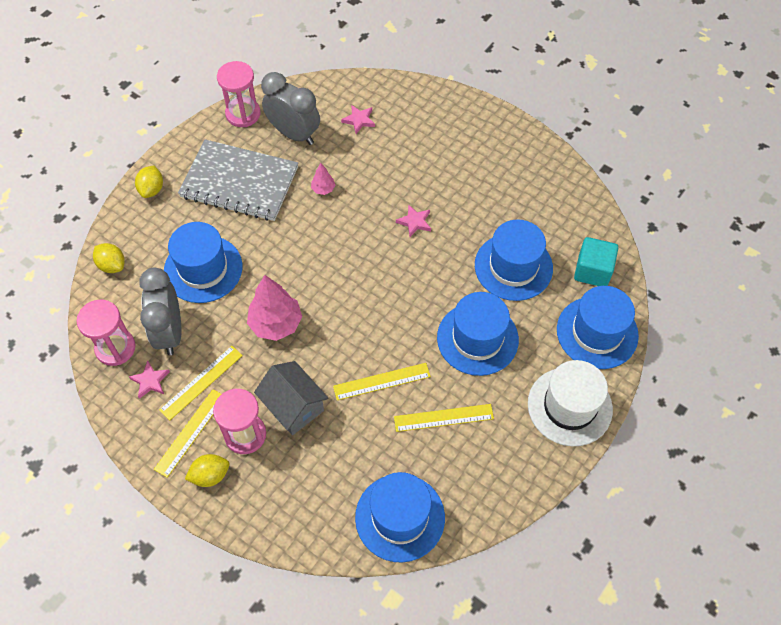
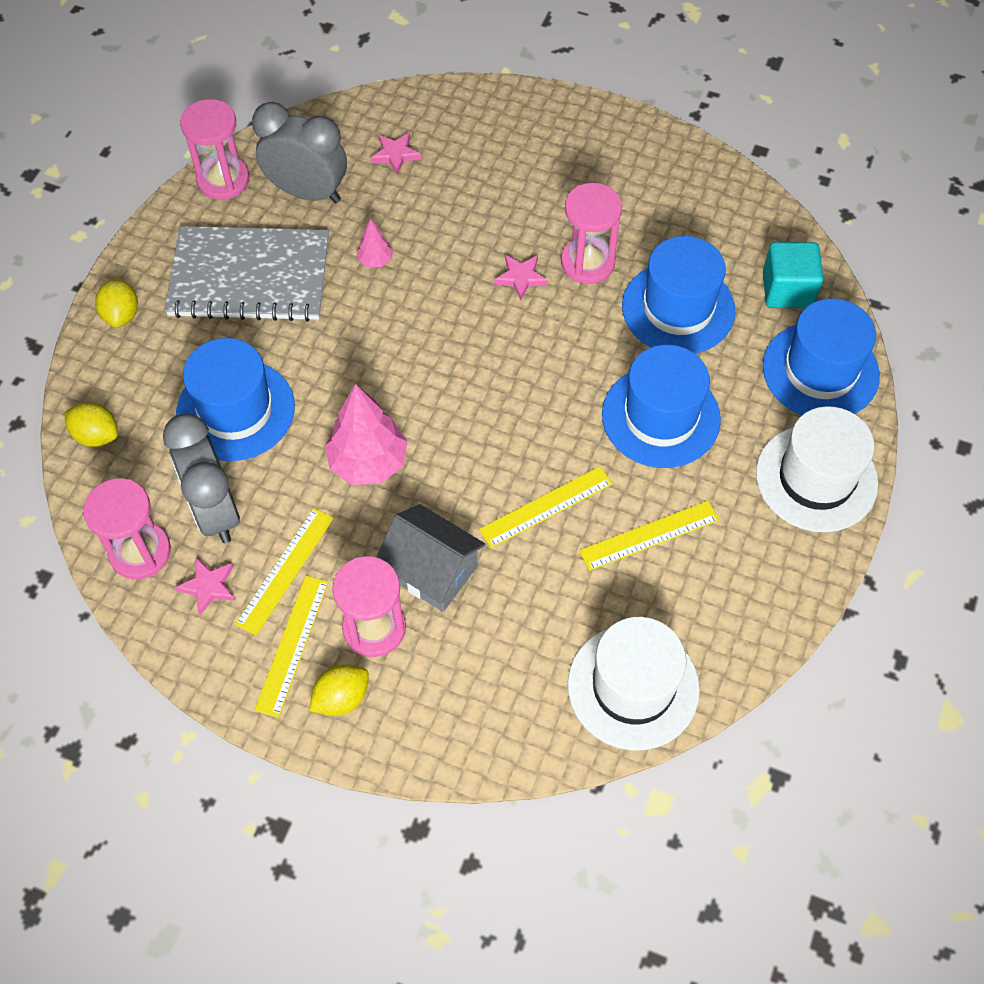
camera: 15 degrees left, 0 degrees up
(400, 517) = (633, 687): blue hat -> white hat
(462, 221) = (587, 262): none -> pink hourglass

